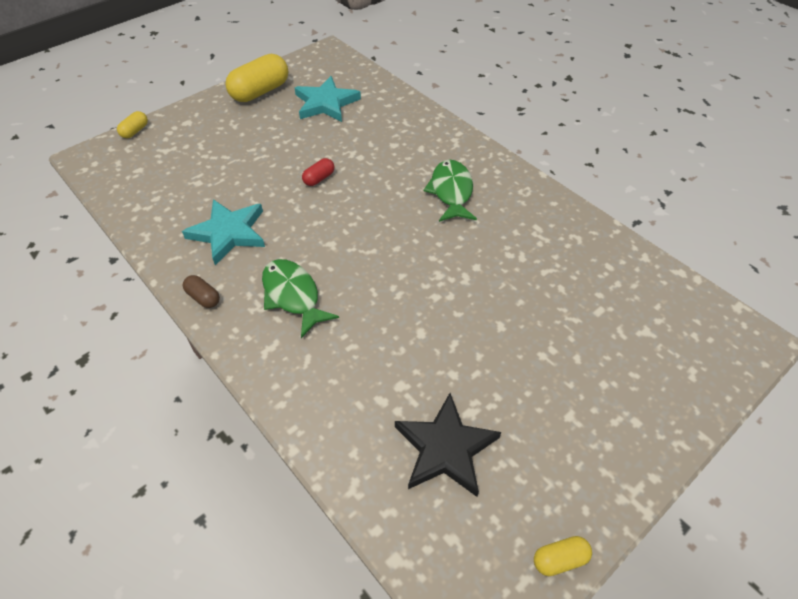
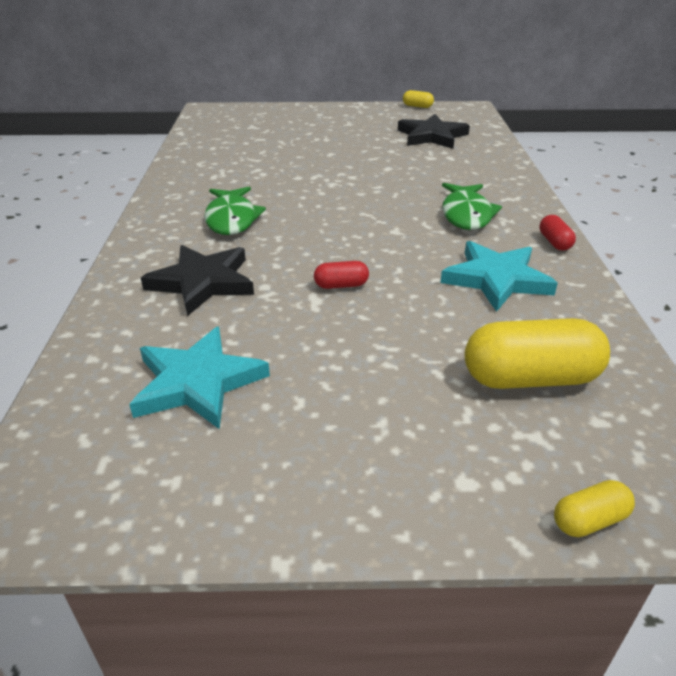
camera: 140 degrees left, 15 degrees down
(203, 297) = (554, 242): brown capsule -> red capsule
(260, 92) = (268, 477): yellow capsule -> yellow capsule (530, 378)
(394, 142) = (203, 282): none -> black star
(451, 192) = (231, 219): green fish -> green fish turned 45 degrees counterclockwise

